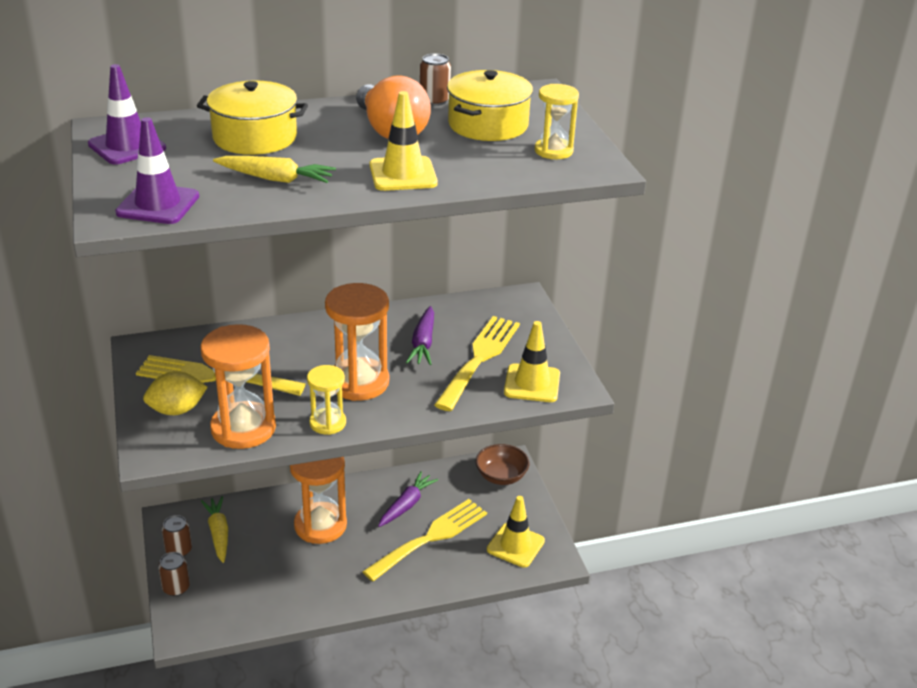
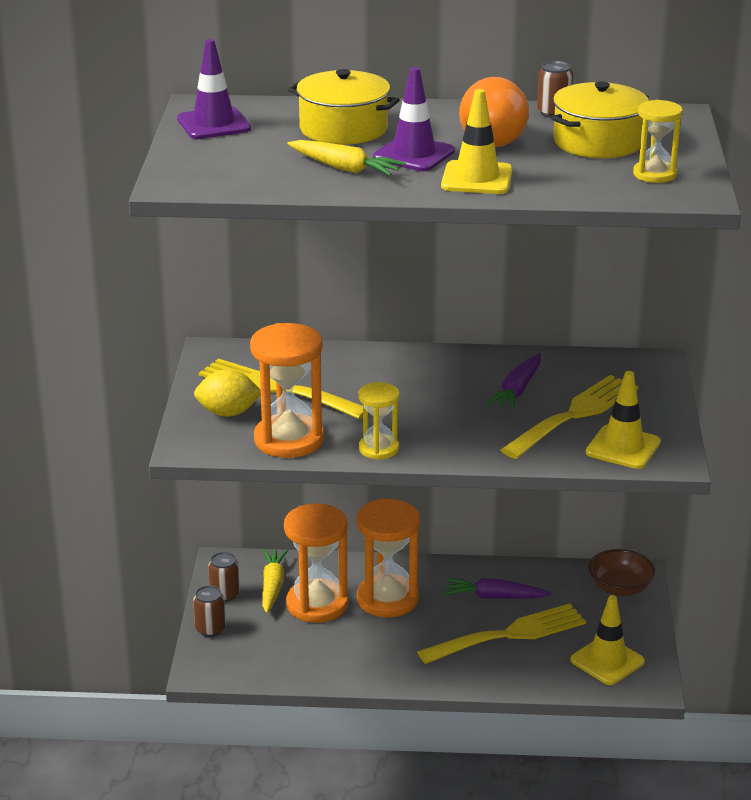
camera: 20 degrees right, 5 degrees down
(158, 204) = (220, 178): purple traffic cone -> purple traffic cone (414, 154)
(359, 382) = (428, 417): orange hourglass -> orange hourglass (317, 604)
(406, 505) = (494, 597): purple carrot -> purple carrot turned 135 degrees counterclockwise

